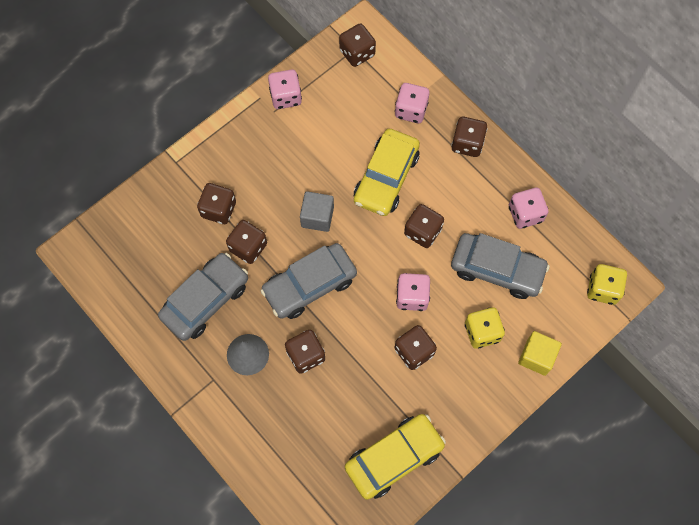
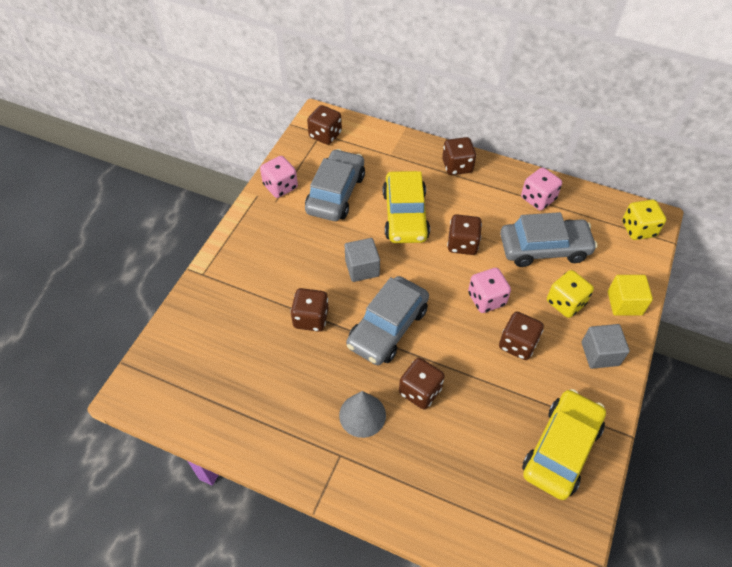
camera: 25 degrees left, 15 degrees down
(205, 300) = (293, 382): grey car -> grey car (335, 193)
(218, 209) = (265, 297): brown dice -> none
(411, 110) = (395, 159): pink dice -> none
(481, 393) = (600, 354): none -> grey cube

